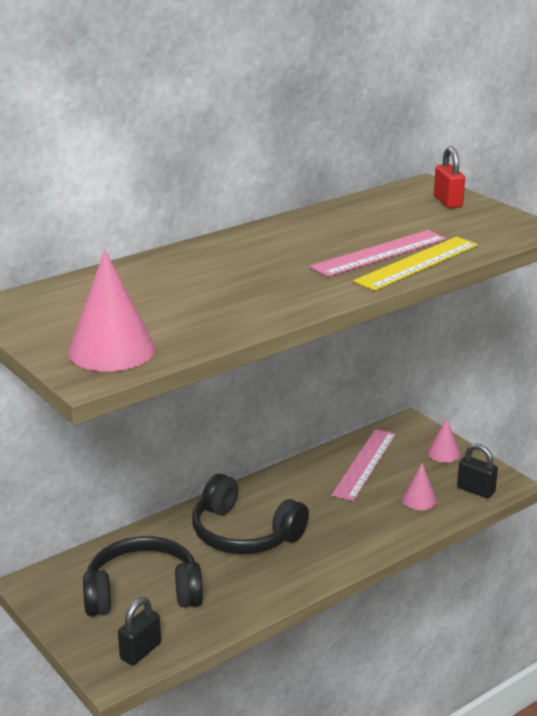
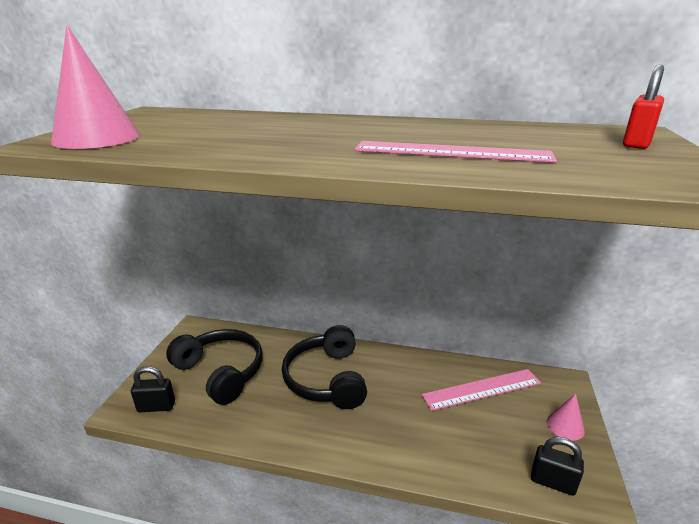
camera: 50 degrees right, 0 degrees up
(417, 263) = (468, 167): yellow ruler -> none
(419, 499) = (485, 449): pink cone -> none
(476, 490) = (552, 482): black padlock -> black padlock turned 60 degrees counterclockwise

